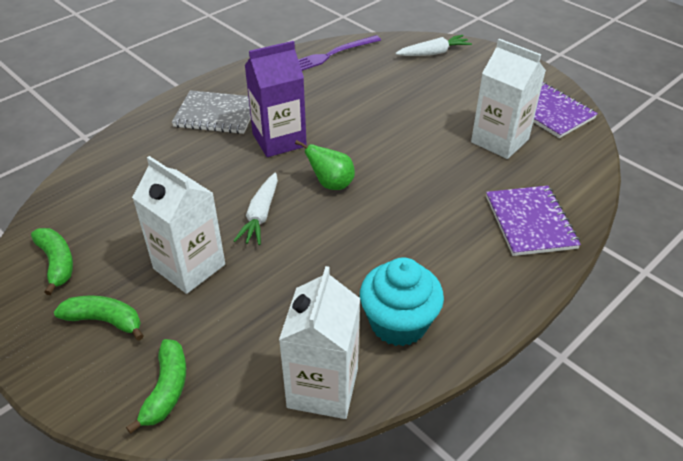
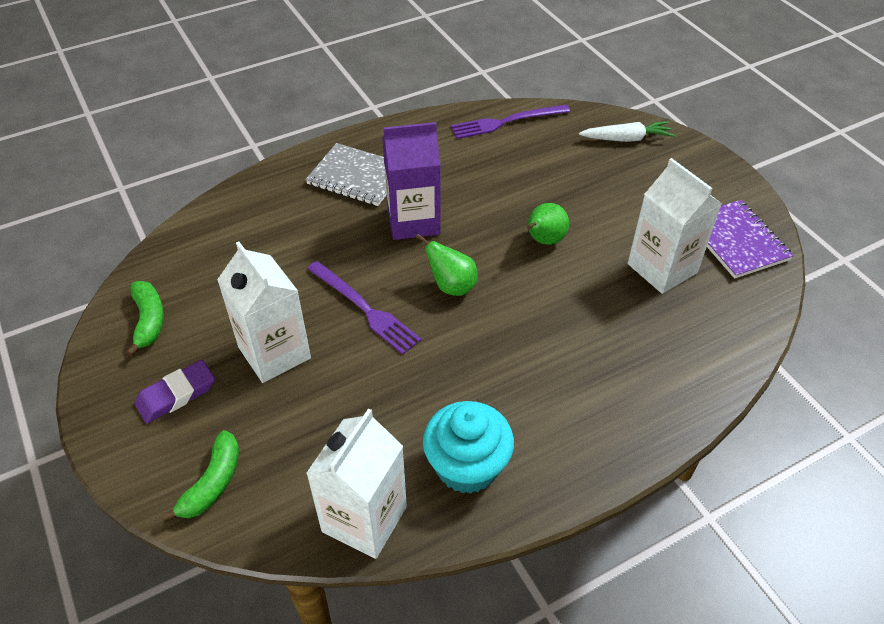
camera: 15 degrees right, 5 degrees up
(105, 320) = (176, 395): green banana -> purple eraser
(260, 215) = (364, 309): white carrot -> purple fork
(396, 136) = (544, 240): none -> green pear
(530, 222) = (658, 378): purple notebook -> none

